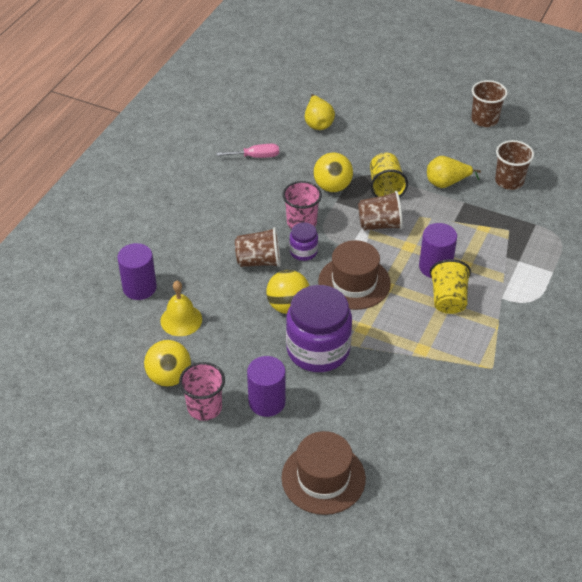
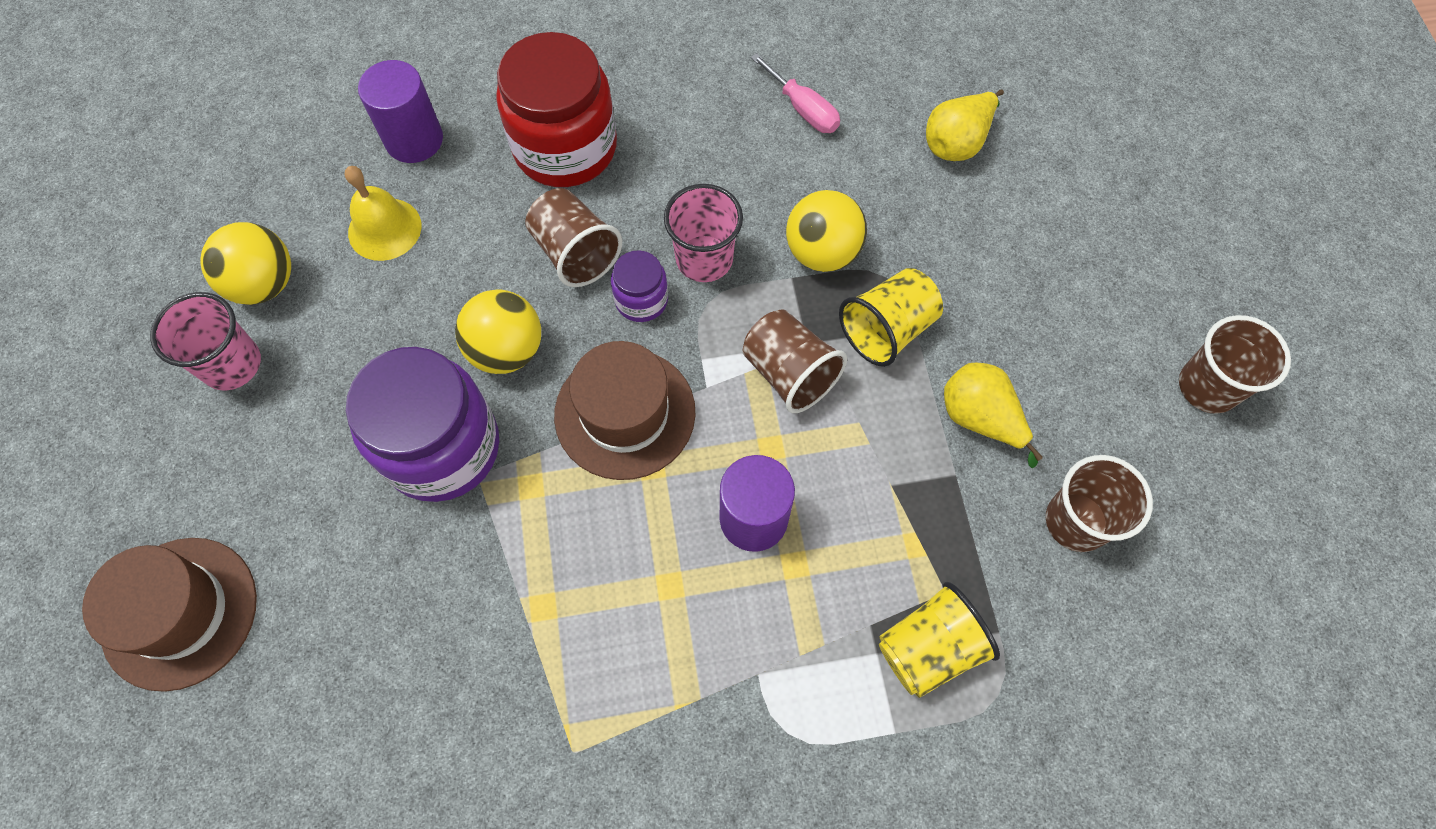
camera: 55 degrees right, 20 degrees up
(198, 238) = (565, 147): none -> red jar
(267, 402) = (290, 440): purple cylinder -> none
(448, 299) = (690, 584): yellow cup -> yellow cup (928, 648)

